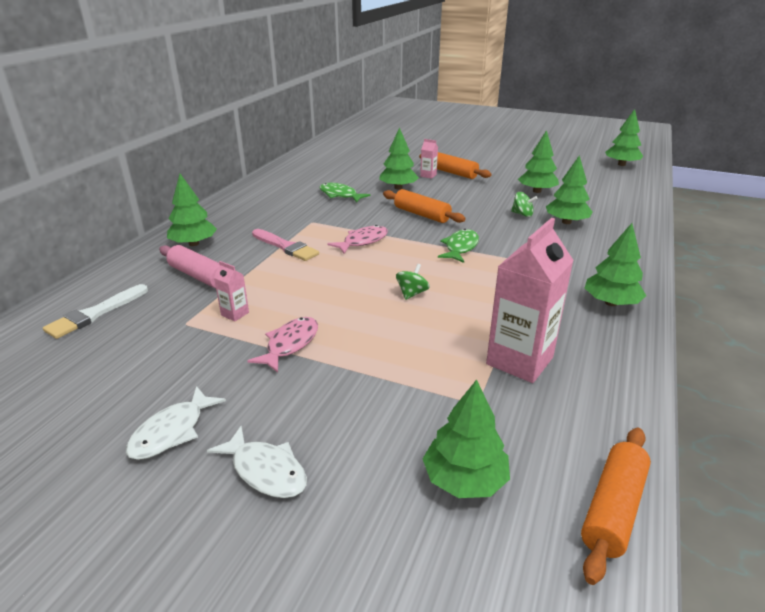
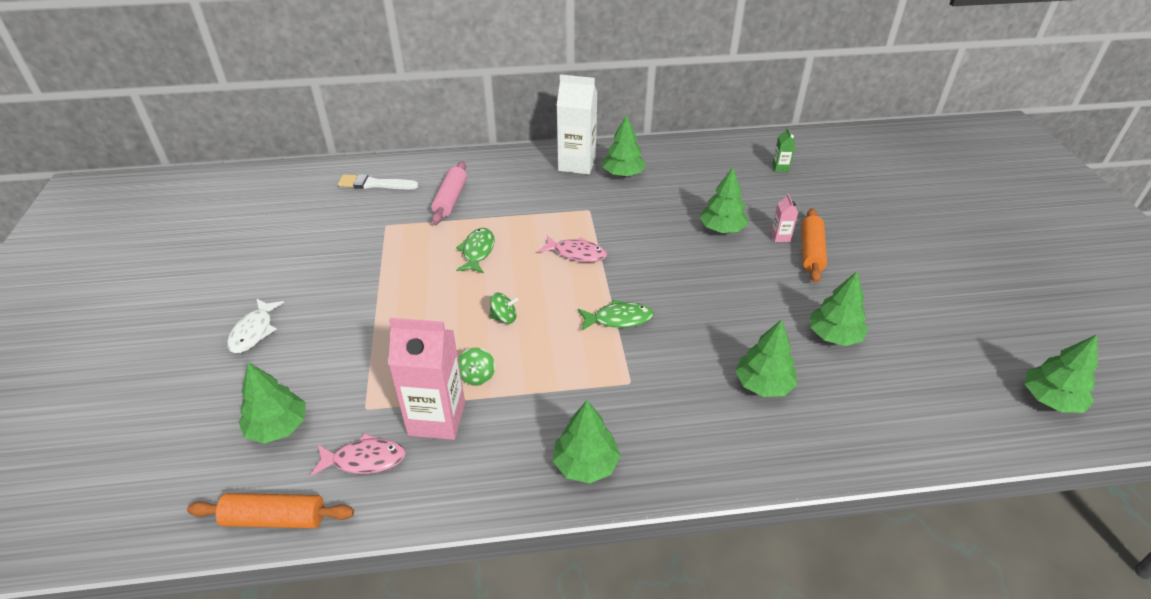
camera: 60 degrees right, 10 degrees up
(172, 431) = (273, 278): white fish -> none
(194, 243) = (497, 172): green tree -> green tree (623, 174)
(235, 314) = (411, 240): pink carton -> none
(242, 209) = (577, 164): none -> white carton
(286, 247) = (530, 217): pink brush -> none
(290, 344) = (388, 283): pink fish -> pink fish (365, 459)
(340, 195) = (662, 201): green fish -> green fish (477, 251)
(356, 154) = (780, 168): none -> green carton
(421, 214) = (670, 268): orange rolling pin -> none
(522, 214) = (747, 341): green spinning top -> green spinning top (477, 376)

